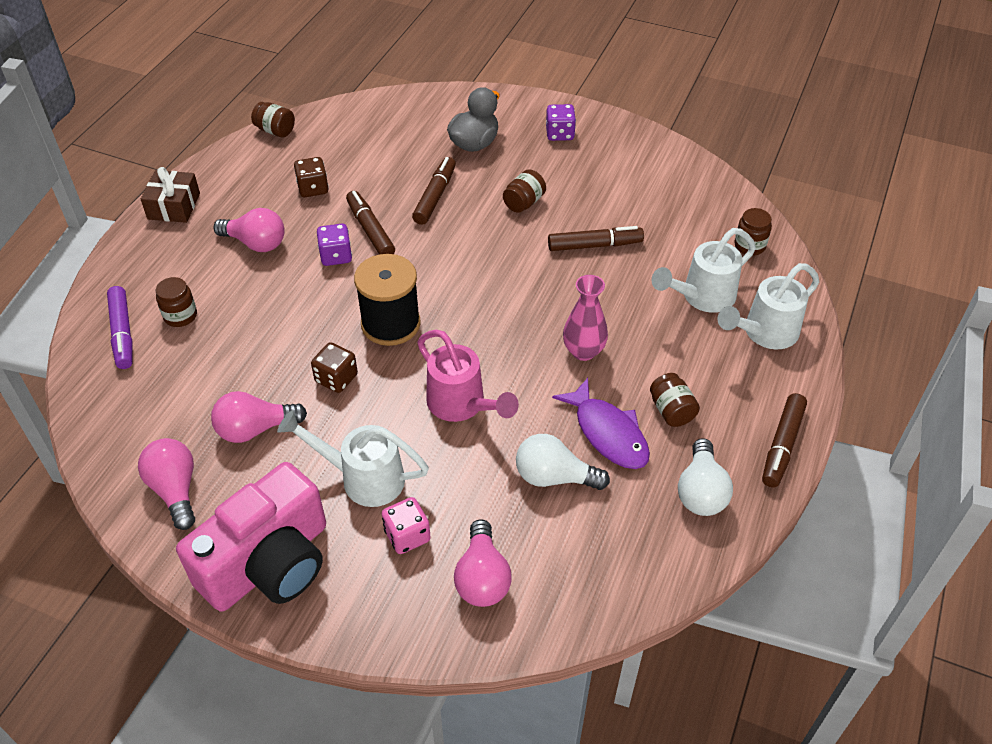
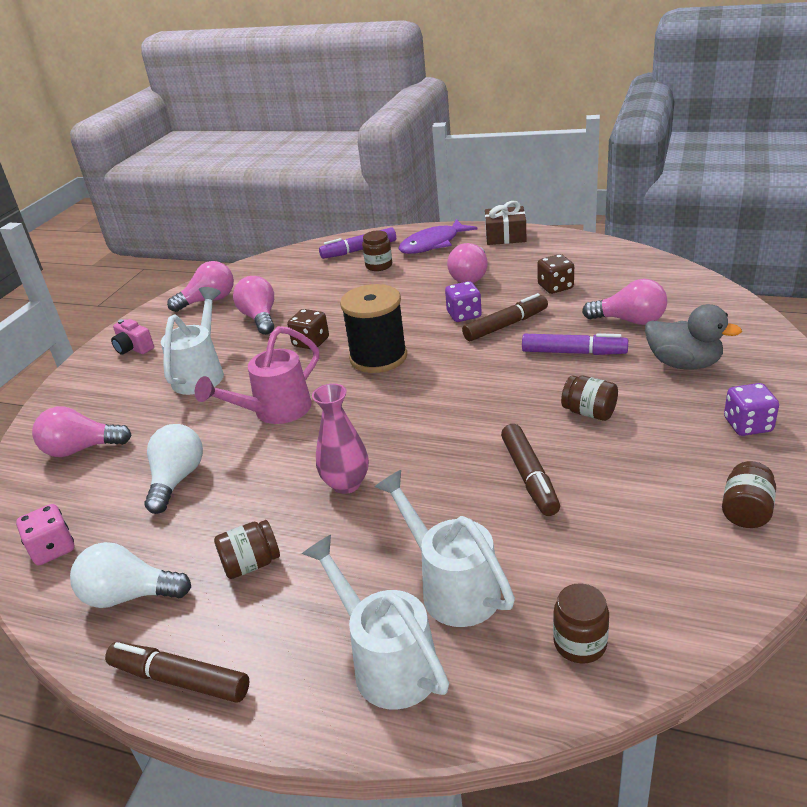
camera: 90 degrees right, 15 degrees down
(269, 563) = (133, 348): pink camera -> pink camera, size x0.40
(275, 131) = (632, 254): brown jar -> brown jar (746, 511)
(397, 156) = (629, 321): none -> pink light bulb
(407, 535) = (137, 404): pink dice -> pink dice (53, 549)
(435, 196) = (573, 352): brown marker -> purple marker
(608, 433) = (226, 513): purple fish -> purple fish (433, 244)

